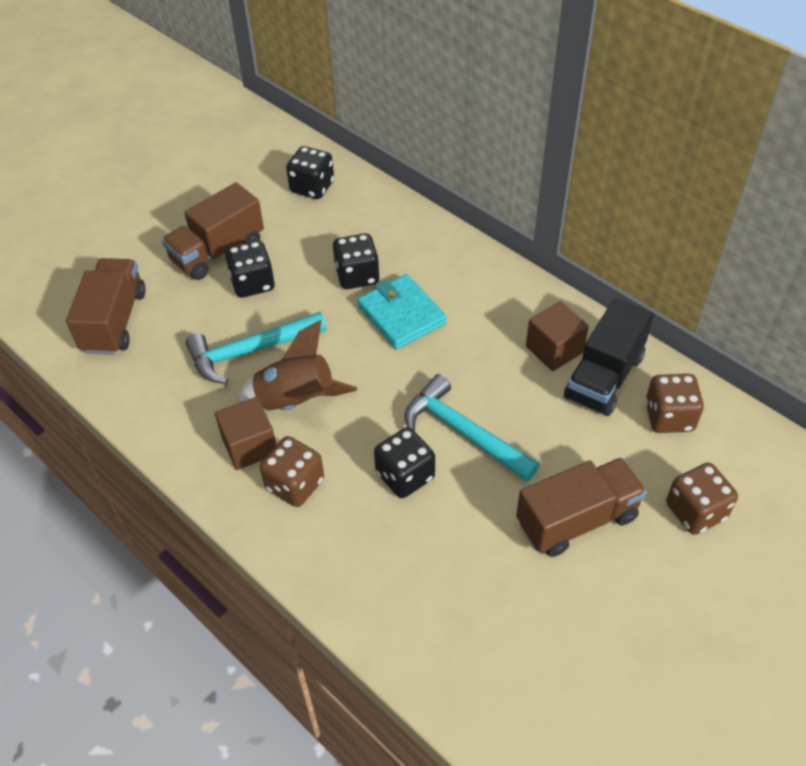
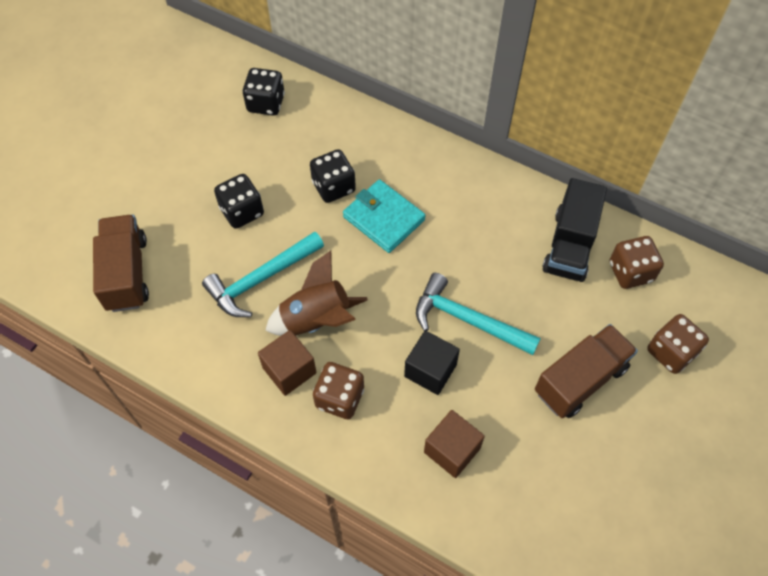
camera: 15 degrees left, 10 degrees up
(218, 251) = (199, 184): brown truck -> none
(405, 476) = (430, 370): black dice -> black cube
(554, 349) = (522, 227): brown cube -> brown cube (452, 450)

